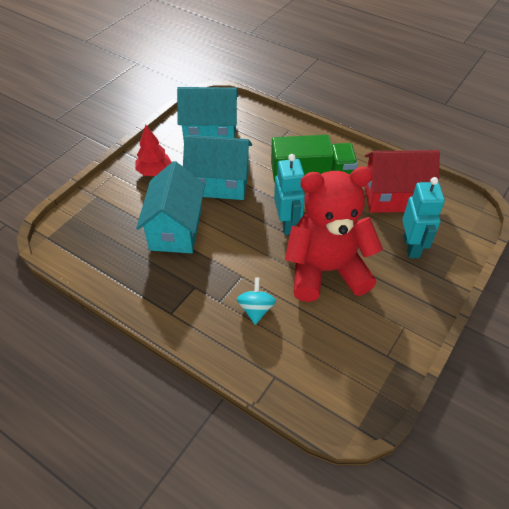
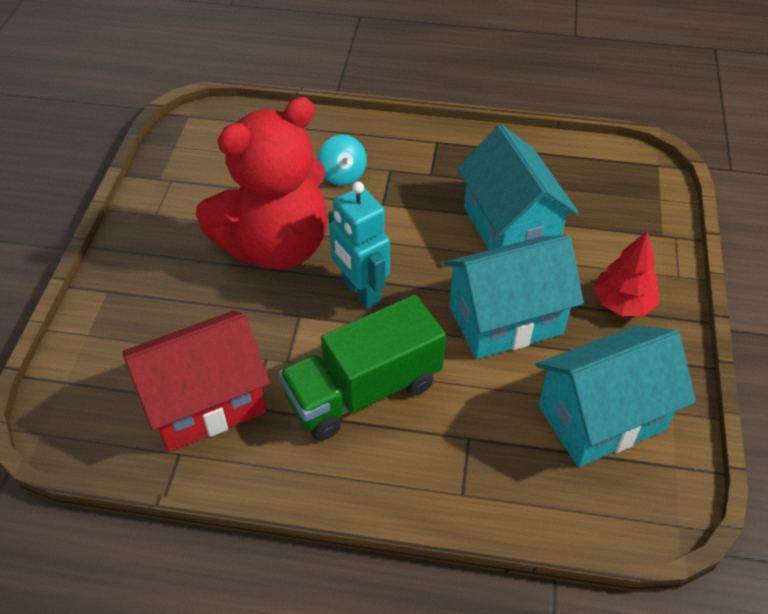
camera: 155 degrees right, 0 degrees up
(412, 247) = (160, 322): turquoise robot -> none

